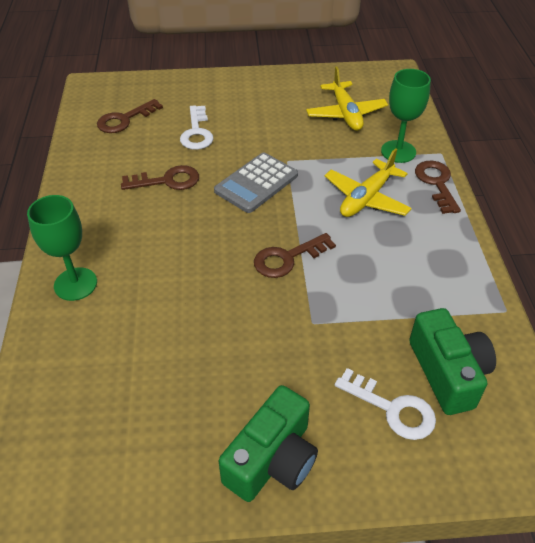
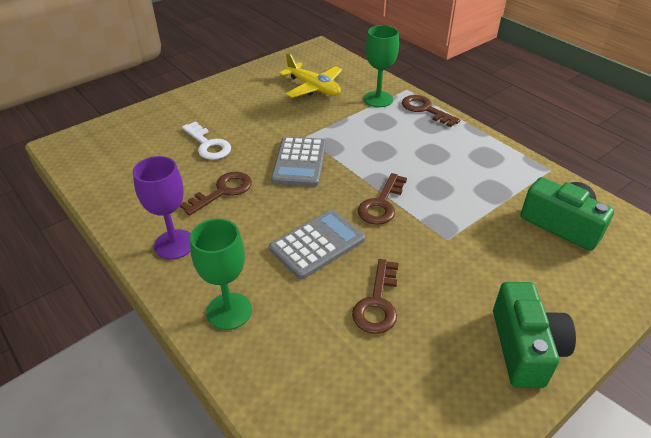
camera: 35 degrees left, 5 degrees down
(90, 209) = (174, 244): none -> purple goblet
(124, 119) = (129, 160): brown key -> brown key (377, 303)
(194, 266) = (317, 244): none -> grey calculator
(366, 198) = (390, 138): yellow plane -> none
(392, 409) = (557, 266): white key -> none

